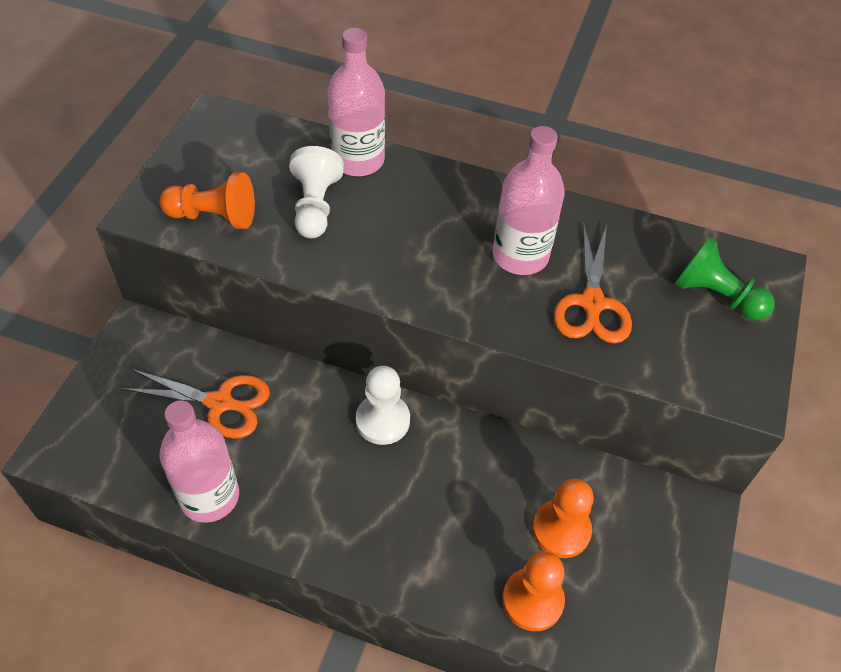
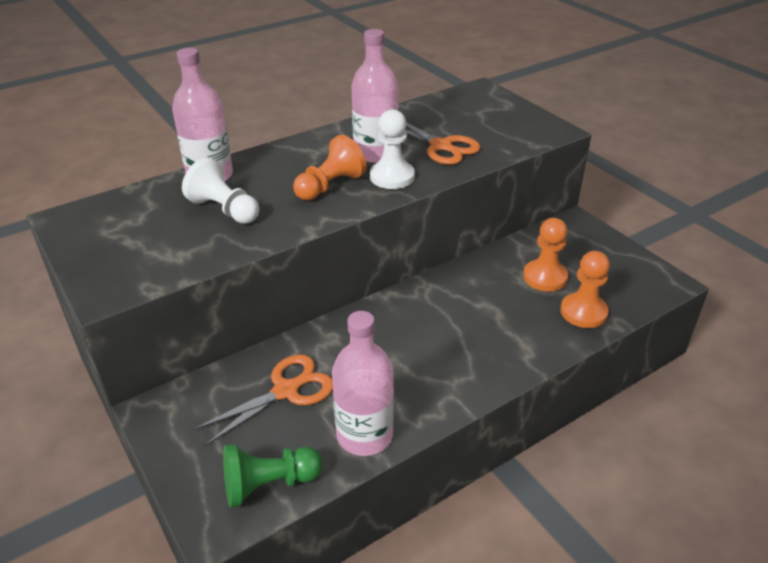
camera: 50 degrees left, 15 degrees down
(214, 216) = (165, 258): orange pawn -> orange pawn (330, 186)
(382, 420) = (392, 313): white pawn -> white pawn (392, 177)
(716, 296) = (481, 110): green pawn -> green pawn (269, 484)

